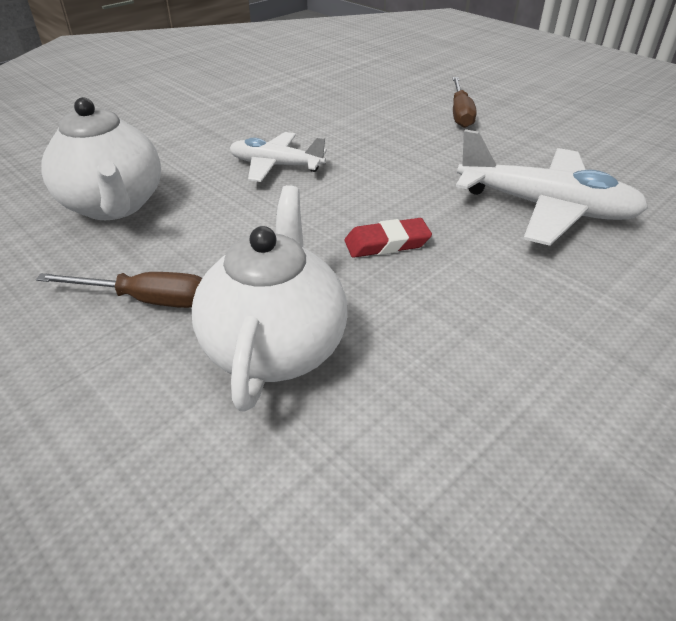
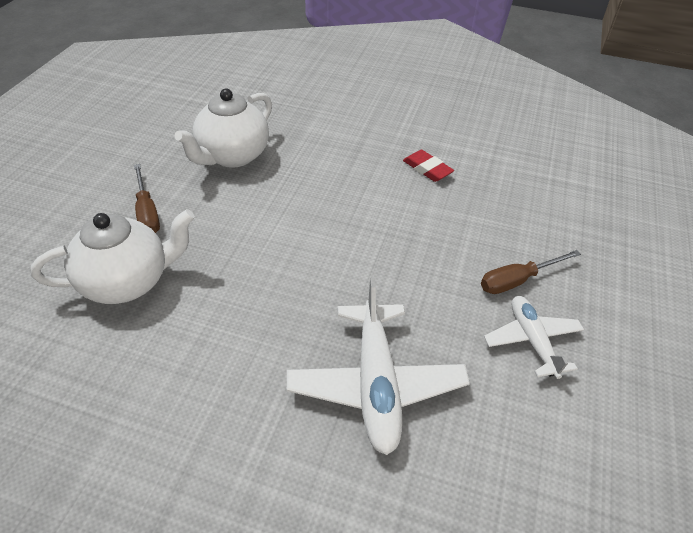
camera: 60 degrees right, 5 degrees up
(276, 165) = (331, 202): white plane -> white plane (532, 341)
(387, 243) = (261, 297): red eraser -> red eraser (427, 169)

